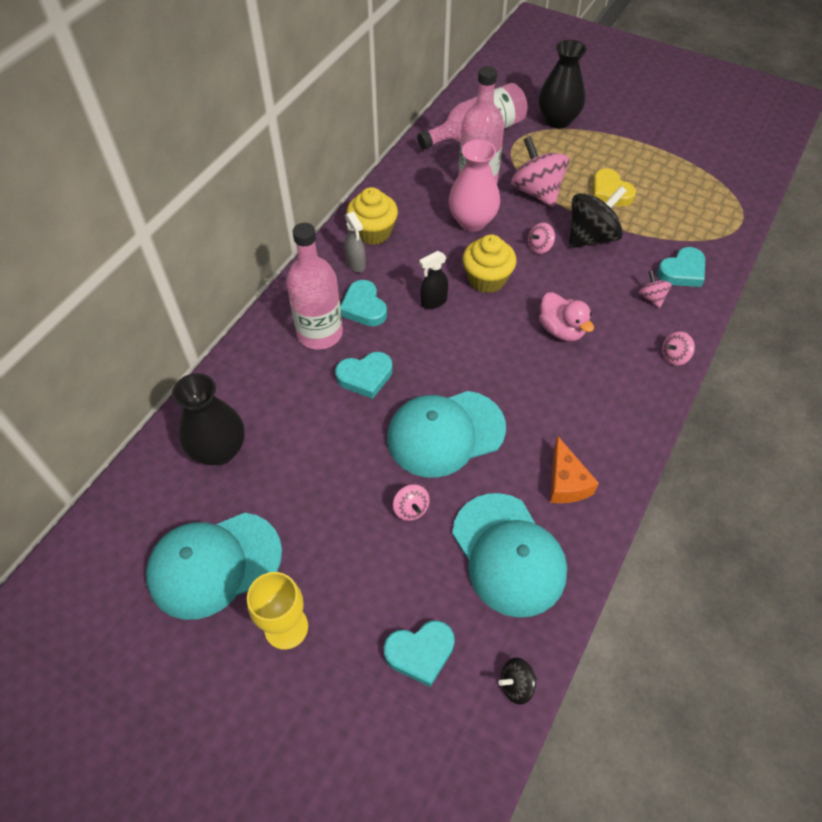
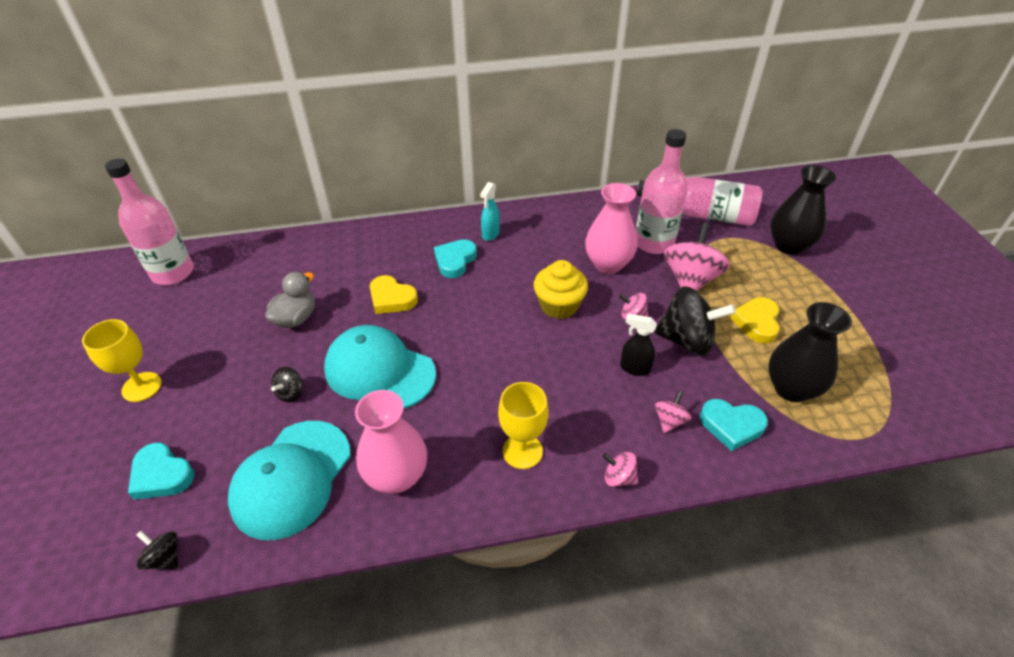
camera: 50 degrees right, 10 degrees down
(214, 564) = (171, 323): turquoise cap -> none
(219, 450) = (265, 271): black vase -> black vase (791, 388)
(317, 459) = (296, 318): none -> grey duck
(320, 333) = (408, 255): pink bottle -> pink bottle (173, 273)
(356, 264) = (490, 234): grey spray bottle -> turquoise spray bottle
(365, 377) = (391, 298): turquoise heart -> yellow heart
(373, 232) = (530, 224): yellow cupcake -> none
(411, 509) = (291, 393): pink spinning top -> black spinning top
(433, 302) = (500, 291): black spray bottle -> black spray bottle (634, 368)
(561, 330) = (558, 380): pink duck -> none
(566, 482) = (397, 476): orange cheese -> pink vase
(608, 393) = (522, 451): none -> yellow goblet

